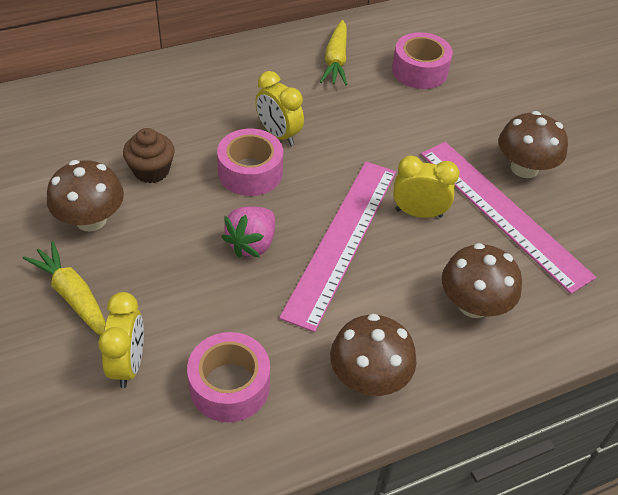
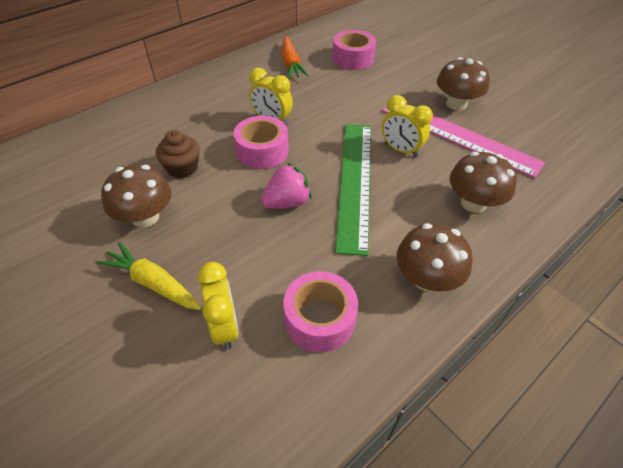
camera: 15 degrees left, 0 degrees up
(252, 244) = (287, 202): pink strawberry -> pink strawberry turned 135 degrees counterclockwise
(336, 61) = (291, 64): yellow carrot -> orange carrot
(342, 240) = (355, 182): pink ruler -> green ruler
(418, 213) = (400, 150): yellow clock -> yellow clock turned 135 degrees counterclockwise

